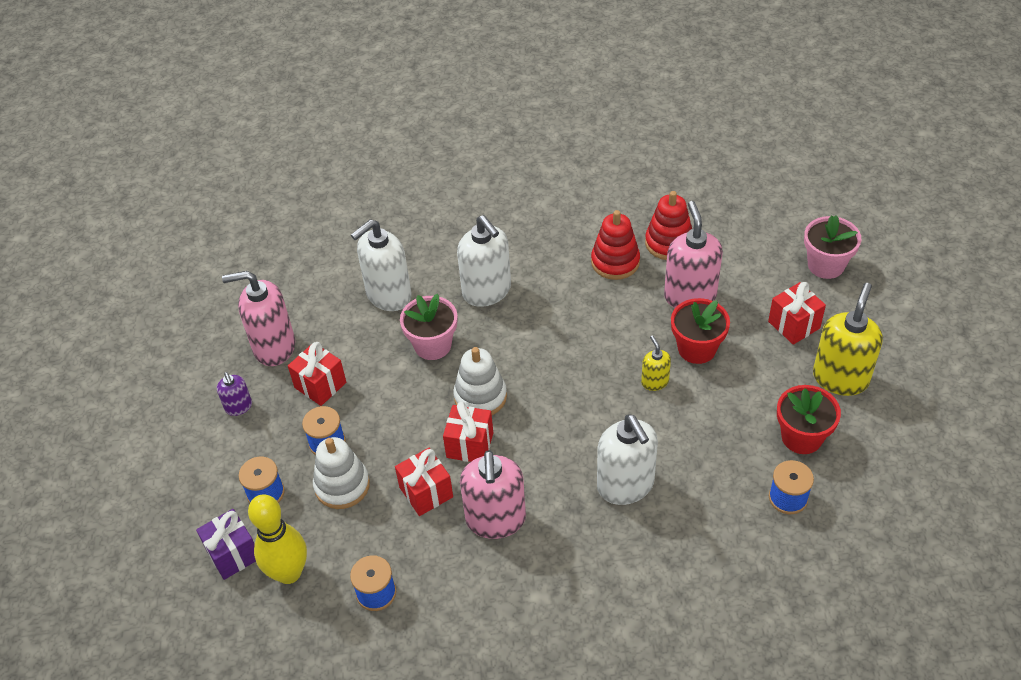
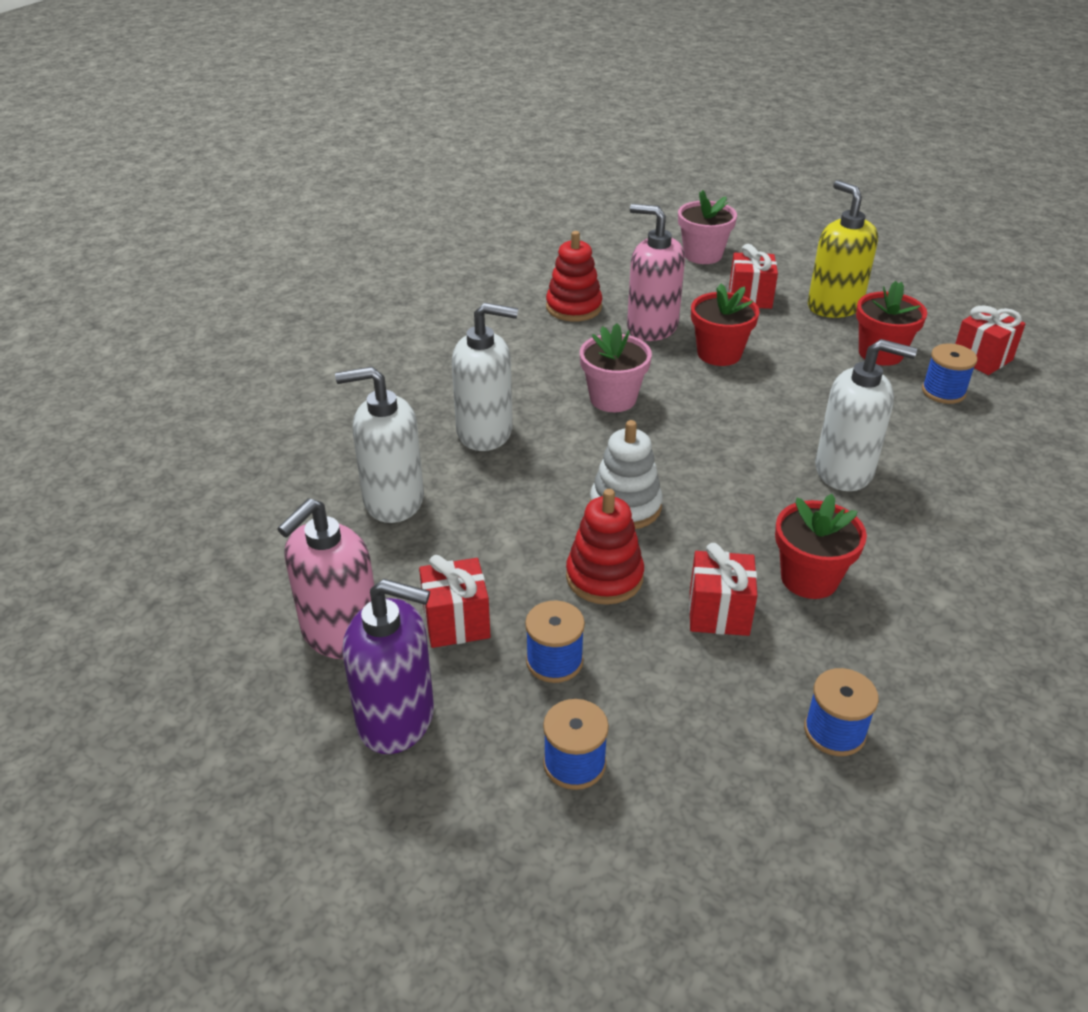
camera: 55 degrees left, 10 degrees down
(233, 554) = (646, 854): purple gift -> none
(238, 407) = (397, 719): purple soap dispenser -> purple soap dispenser, size x1.97
(289, 573) = (732, 805): yellow bowling pin -> none
(342, 485) = (637, 681): white stacking toy -> none
(388, 295) = (393, 500): white soap dispenser -> white soap dispenser turned 90 degrees clockwise
(432, 345) = (510, 504): pink flower pot -> pink flower pot (613, 398)
(470, 445) = (685, 546): red gift -> red gift (982, 358)
(495, 520) = (809, 578): pink soap dispenser -> red flower pot
(615, 262) = (556, 343): red stacking toy -> red stacking toy (604, 577)
(654, 382) = (732, 393): yellow soap dispenser -> none

